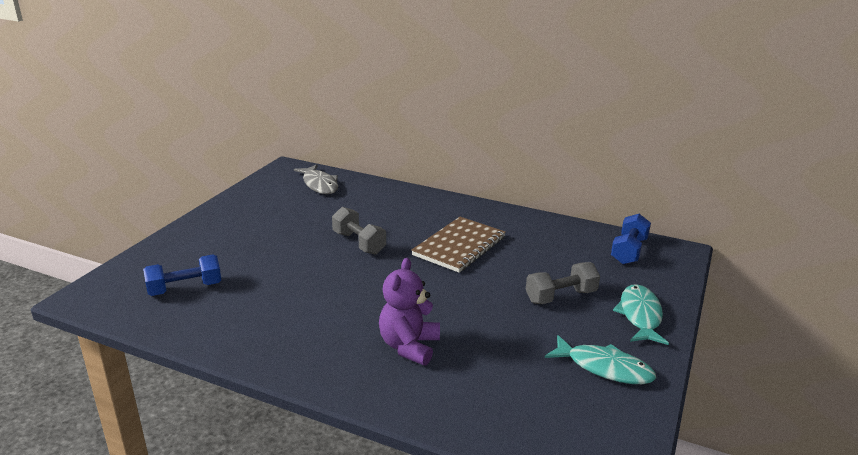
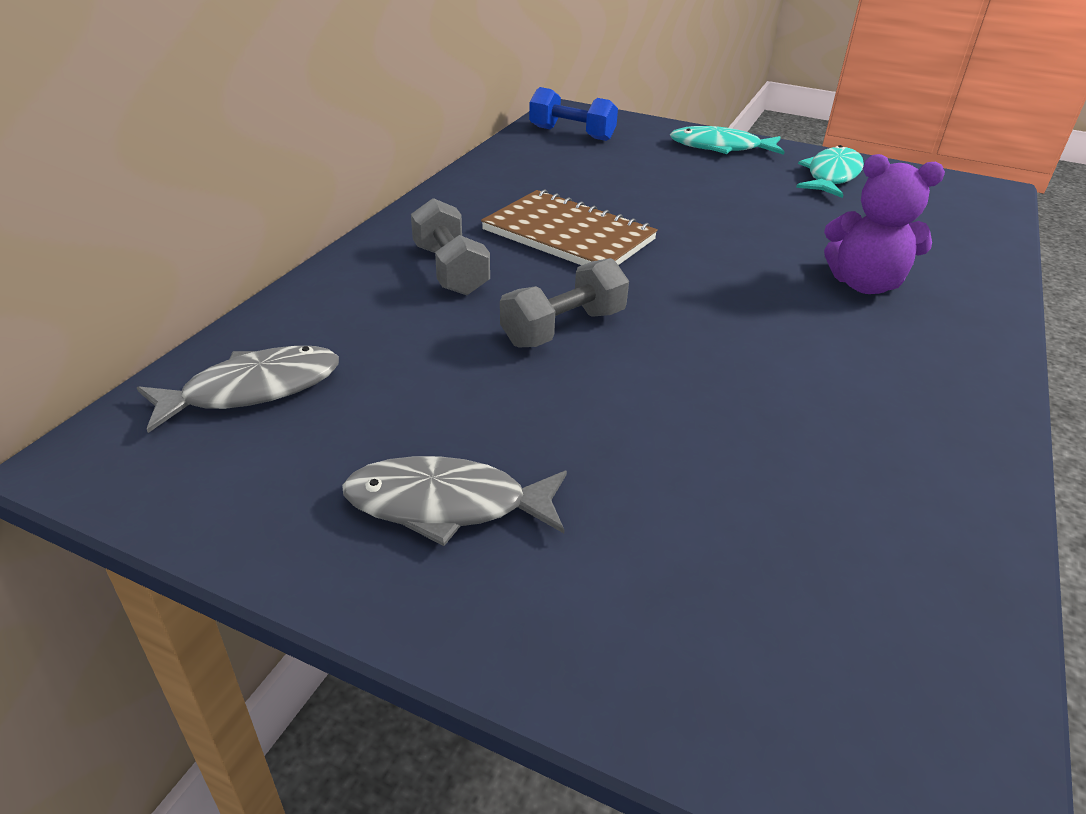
camera: 90 degrees left, 10 degrees up
(185, 288) = (815, 568): blue dumbbell -> none
(246, 220) = (447, 505): none -> grey fish
(561, 296) = (695, 181): grey dumbbell -> grey dumbbell (450, 270)

